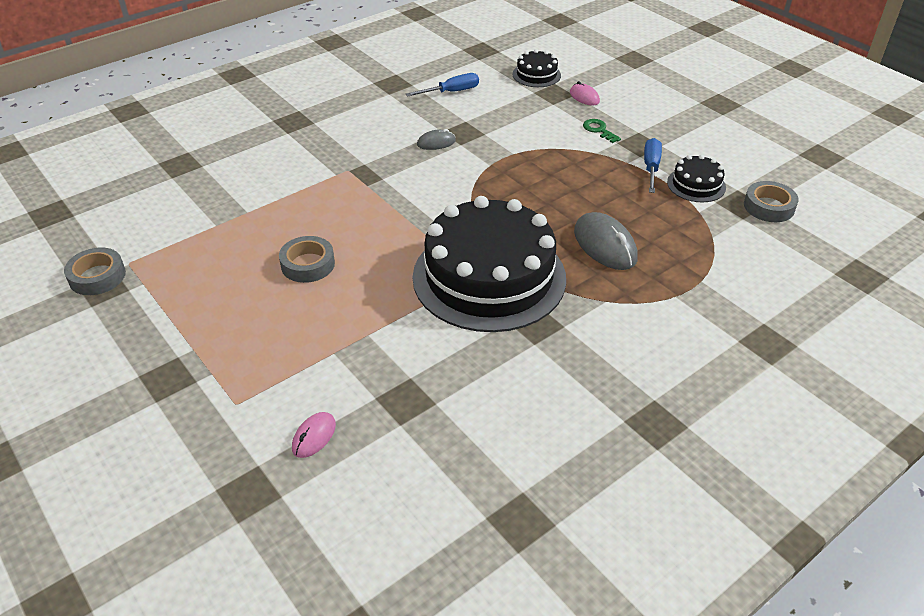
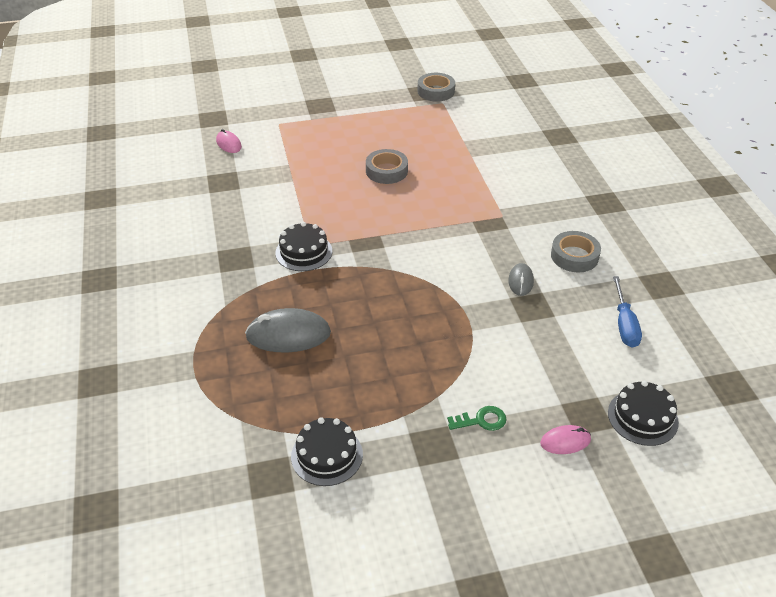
camera: 115 degrees right, 0 degrees up
(489, 277) = (304, 252): black cake -> black cake, size x0.43
(651, 167) = (381, 431): blue screwdriver -> none
(769, 207) = (246, 500): grey tape -> grey tape (574, 256)

